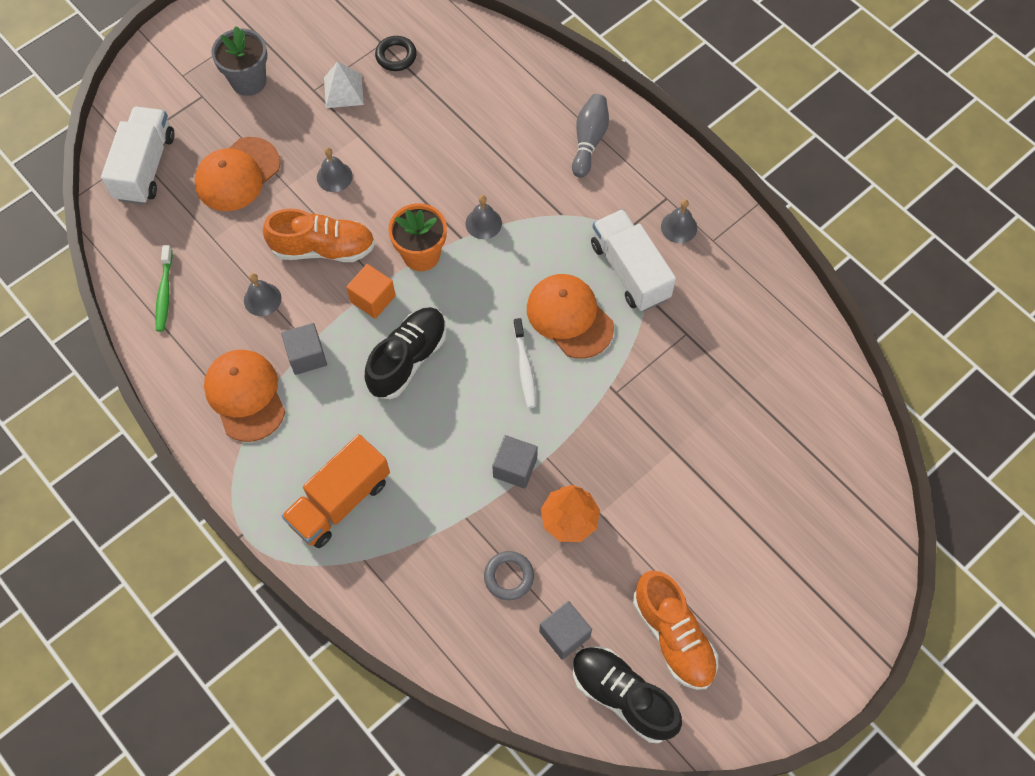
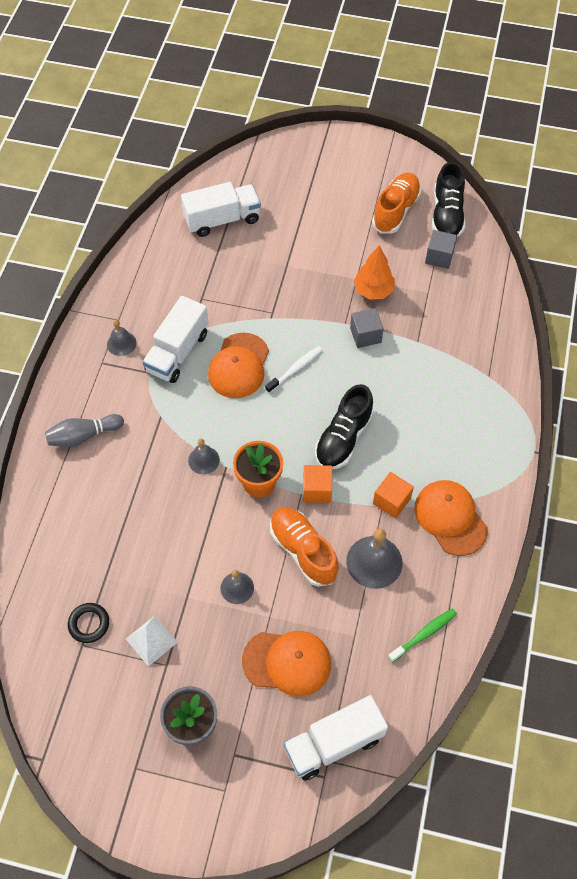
camera: 125 degrees left, 5 degrees down
(245, 396) = (450, 518): orange cap -> orange cap turned 120 degrees clockwise
(262, 299) = (374, 562): grey bell -> grey bell, size x1.70
(307, 356) = (391, 501): grey cube -> orange cube
(340, 501) = (467, 413): orange truck -> none
(408, 359) = (343, 438): black shoe -> black shoe turned 60 degrees counterclockwise
(509, 577) = (432, 300): grey ring -> none
(791, 423) = (222, 220): none -> white truck

